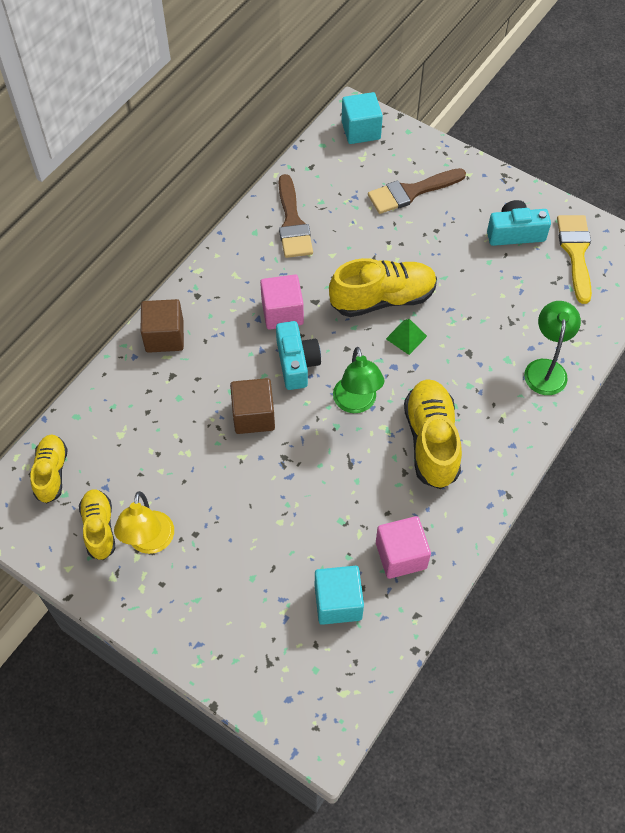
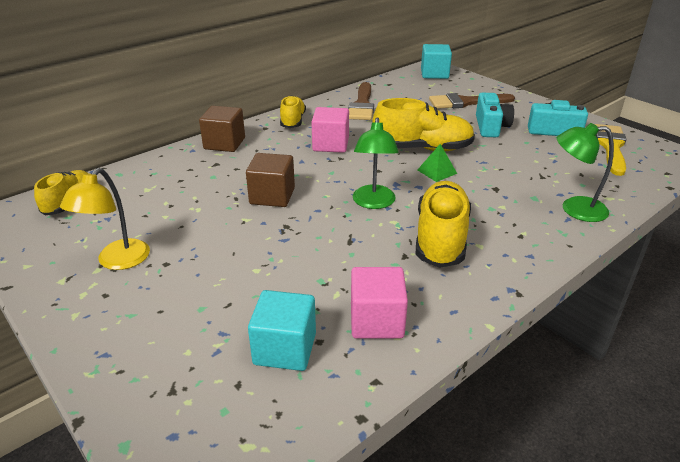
camera: 15 degrees right, 25 degrees down
(99, 528) = (79, 243): yellow shoe -> yellow shoe (293, 121)
(296, 363) = (328, 172): turquoise camera -> turquoise camera (491, 127)
(546, 369) = (574, 209): green lamp -> green lamp turned 105 degrees counterclockwise

